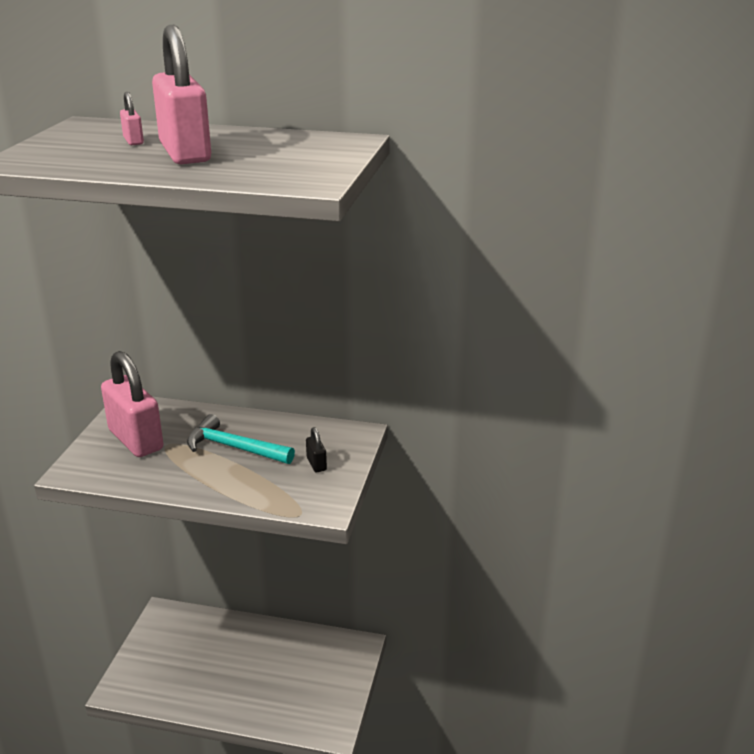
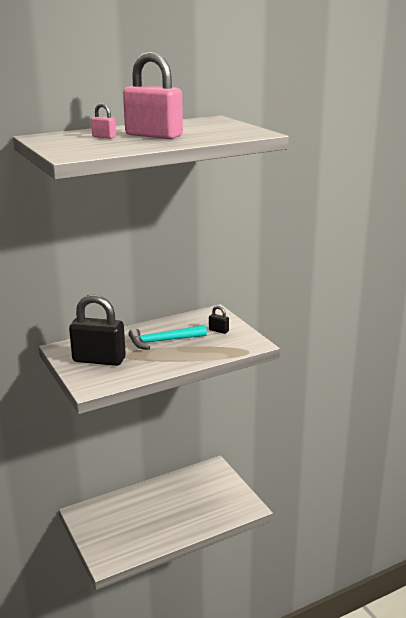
camera: 40 degrees left, 5 degrees down
(136, 440) = (99, 360): pink padlock -> black padlock

